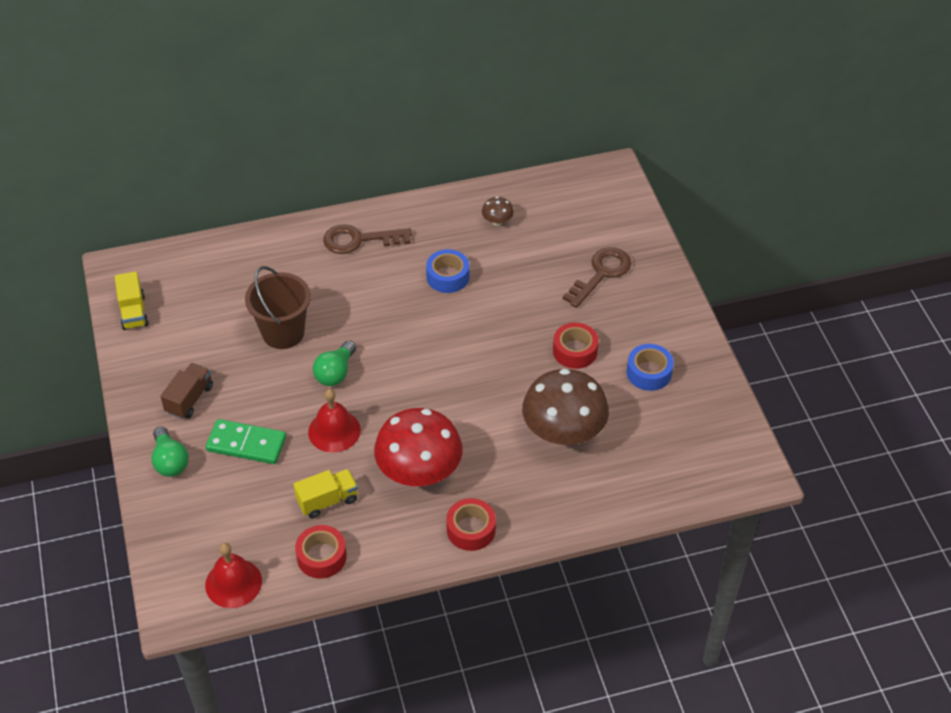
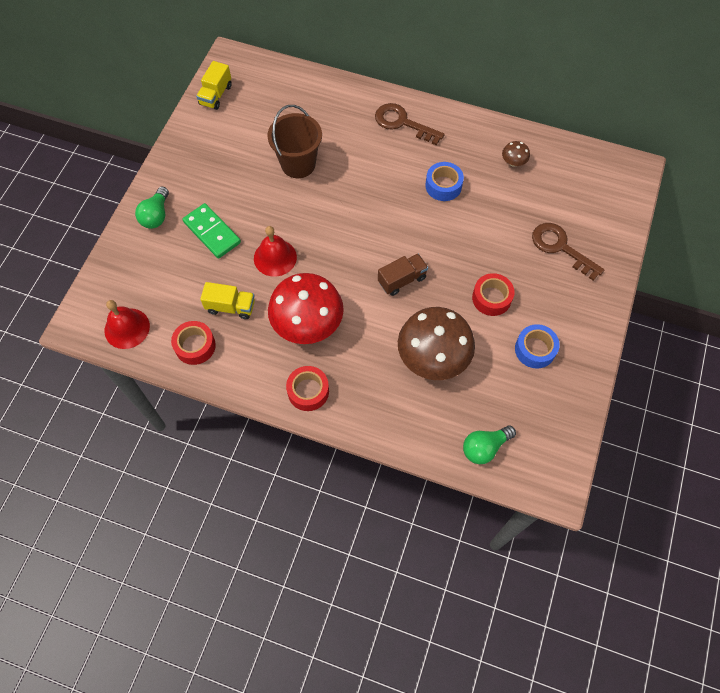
camera: 35 degrees right, 15 degrees up
(189, 399) = (202, 178): brown truck -> brown truck (402, 280)
(335, 372) = (309, 214): green light bulb -> green light bulb (484, 447)
(601, 274) = (560, 247): brown key -> brown key turned 120 degrees counterclockwise

